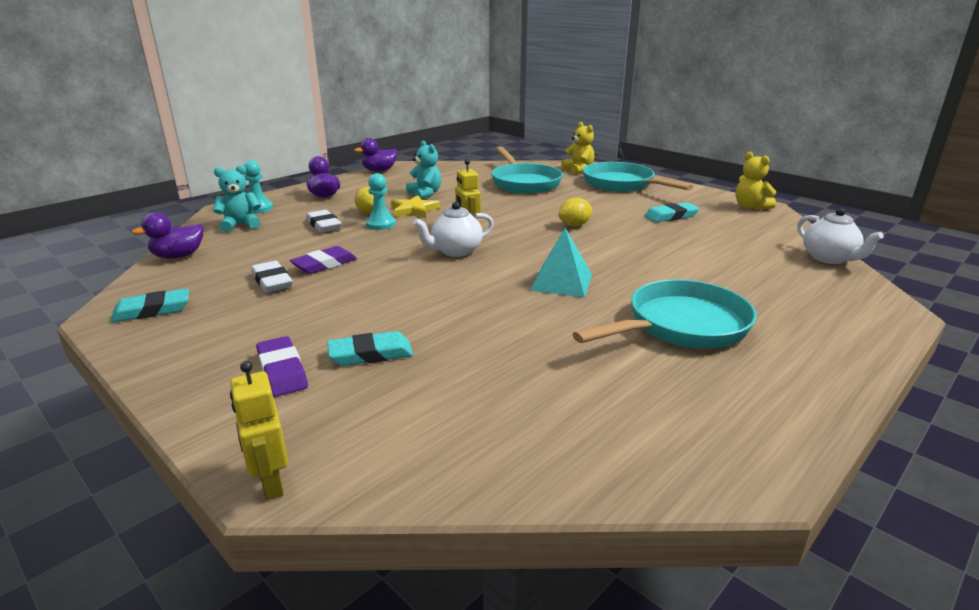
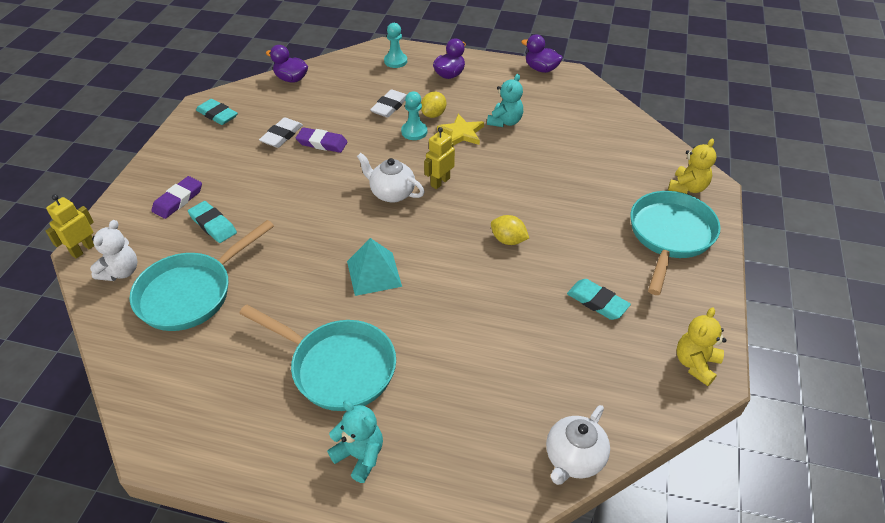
camera: 60 degrees right, 20 degrees up
(240, 225) = (359, 72): turquoise teddy bear -> turquoise teddy bear (360, 455)
(374, 449) = (121, 272): none -> white teddy bear
(524, 183) = (599, 166): turquoise pan -> turquoise pan (191, 293)

